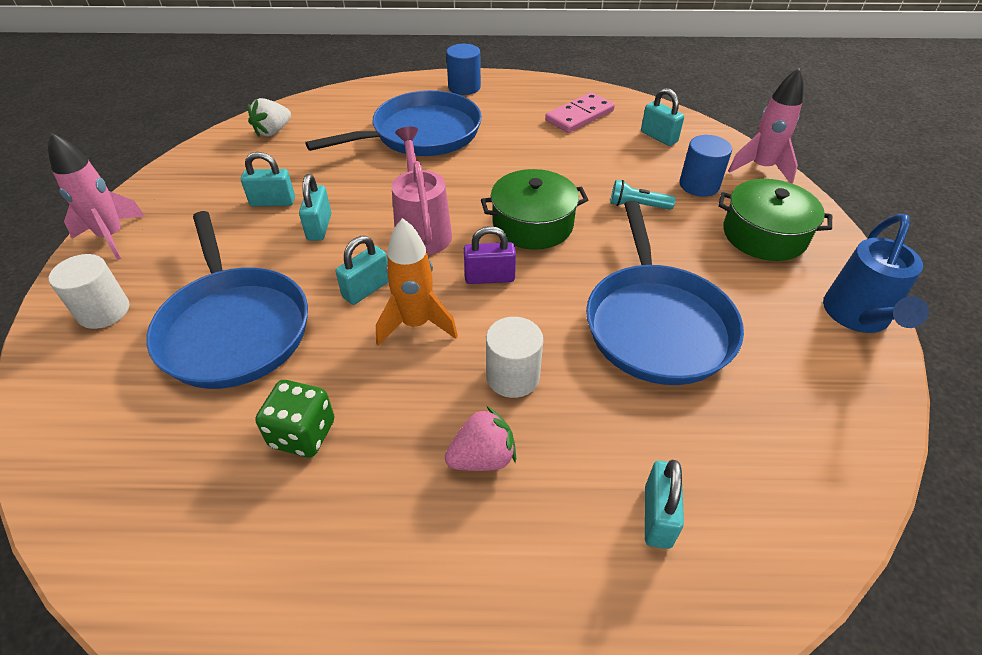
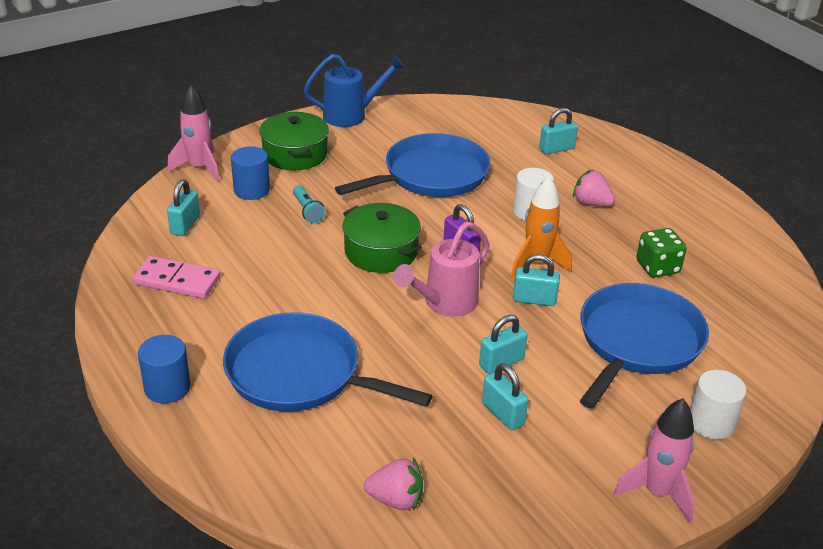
camera: 125 degrees left, 10 degrees down
(273, 131) = (396, 499): white strawberry -> pink strawberry

